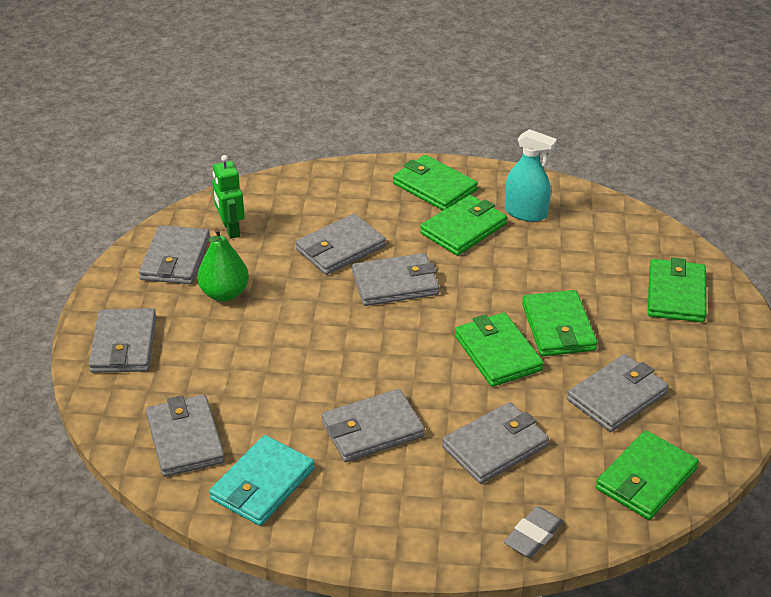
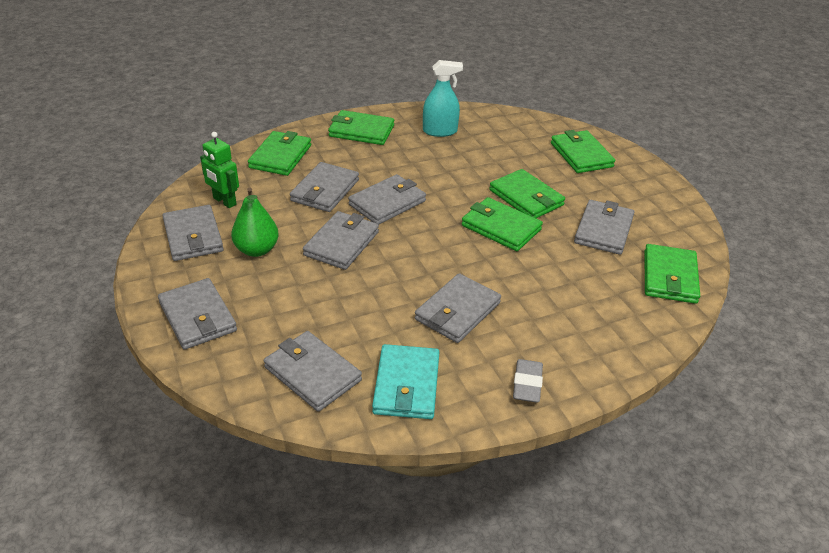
camera: 30 degrees left, 0 degrees up
(463, 229) = (405, 153): green wallet -> green wallet (280, 156)
(495, 446) = (554, 291): grey wallet -> grey wallet (341, 243)
(533, 535) = (635, 344): grey eraser -> grey eraser (527, 384)

